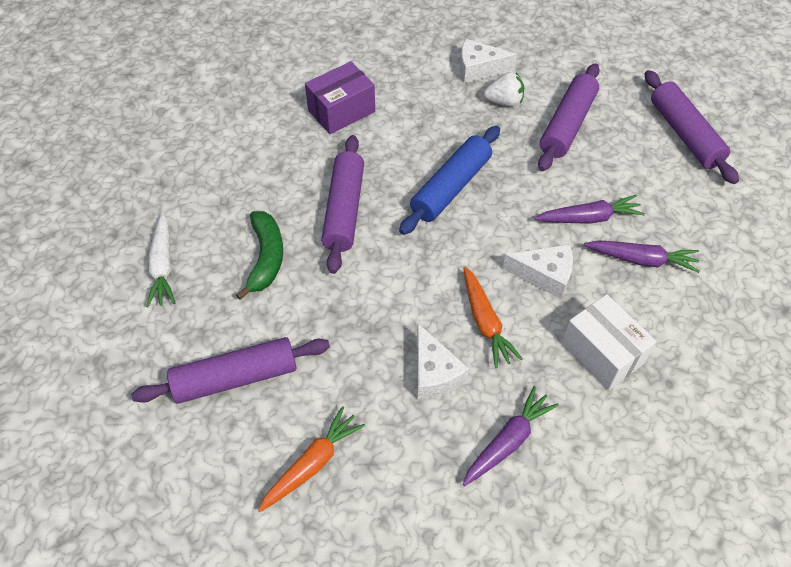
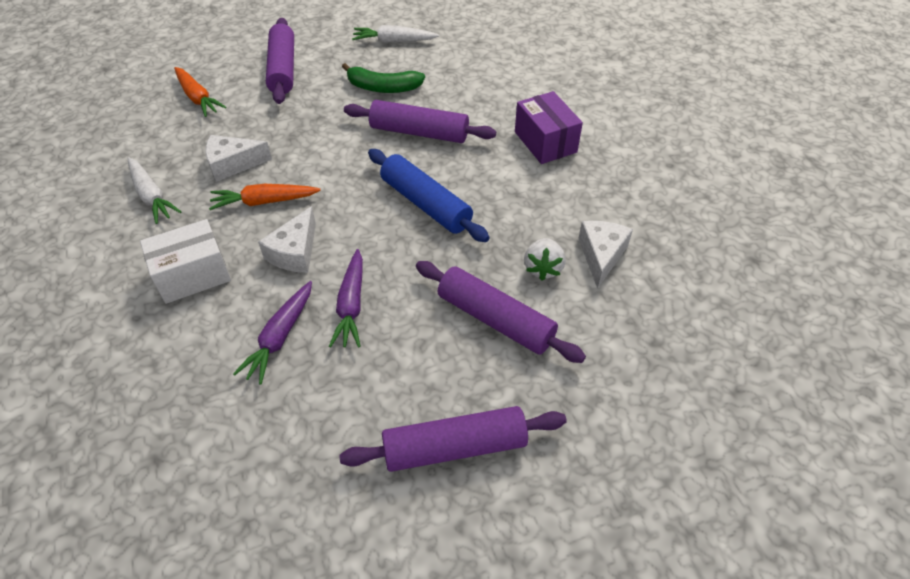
camera: 100 degrees right, 5 degrees down
(508, 441) = (151, 196): purple carrot -> white carrot

